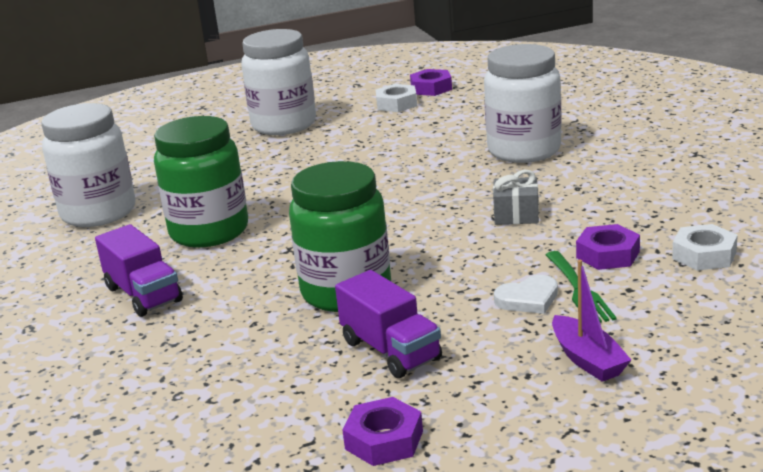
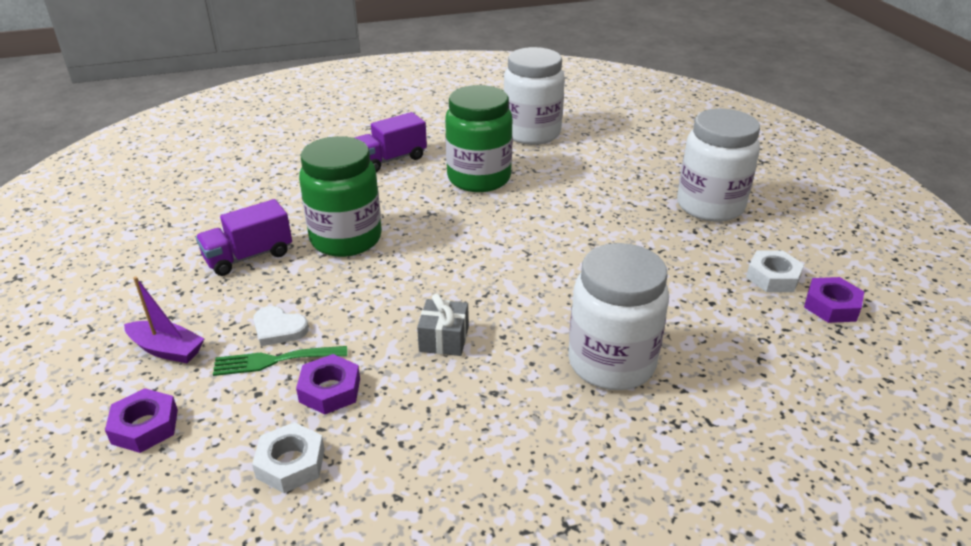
camera: 90 degrees right, 10 degrees up
(384, 440) = (147, 251): purple nut -> purple nut (145, 426)
(528, 299) = (278, 329): white heart -> white heart turned 45 degrees counterclockwise
(587, 359) = (167, 349): purple boat -> purple boat turned 135 degrees counterclockwise

